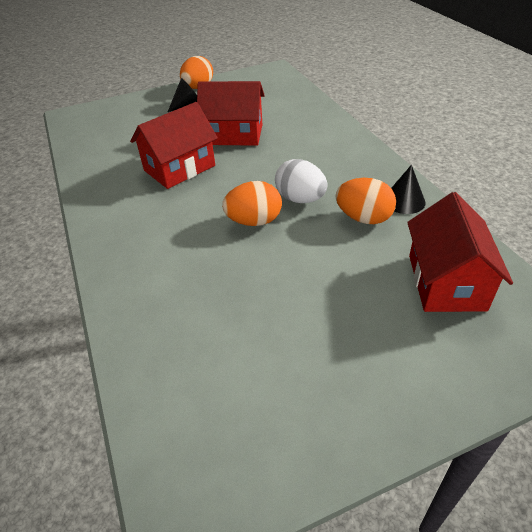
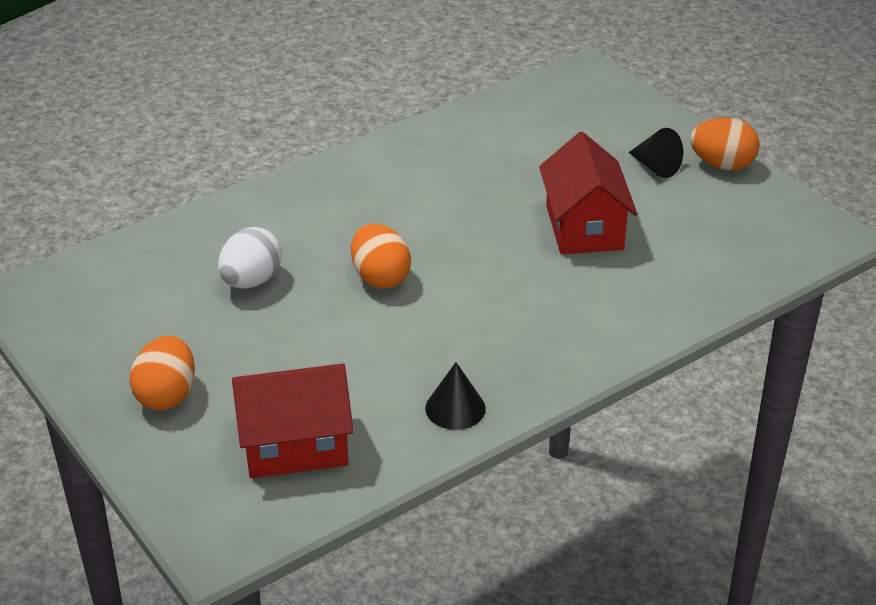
camera: 75 degrees right, 5 degrees down
(179, 168) = (481, 195): red house -> none
(300, 199) = (436, 311): white egg -> white egg (251, 281)
(363, 218) = (407, 371): orange egg -> orange egg (167, 395)

